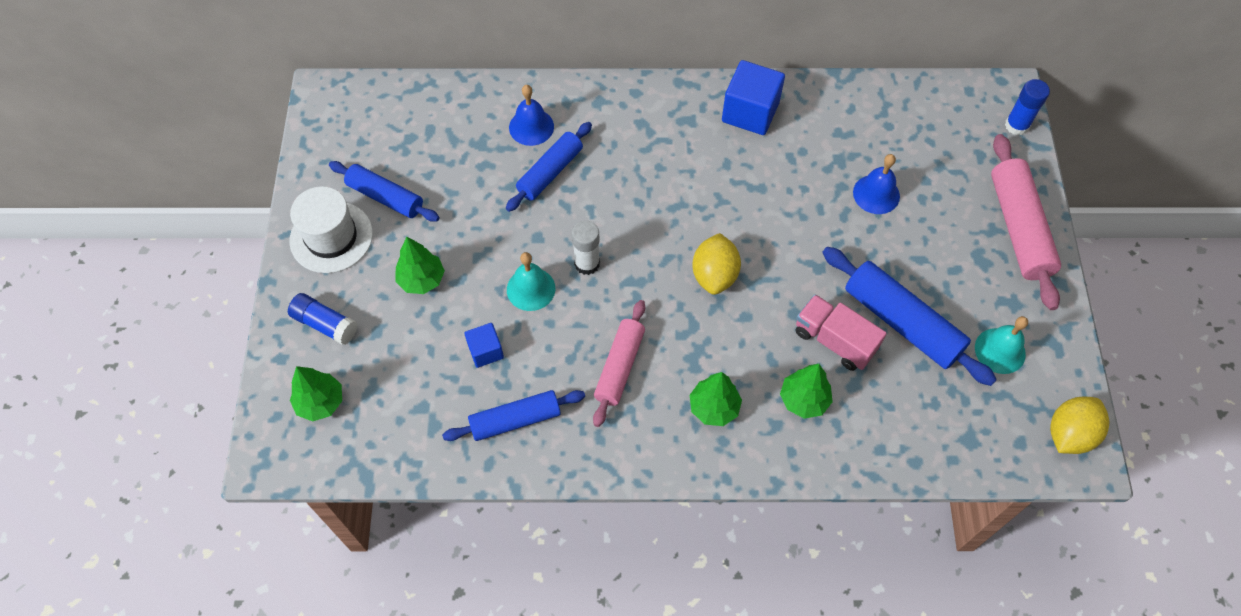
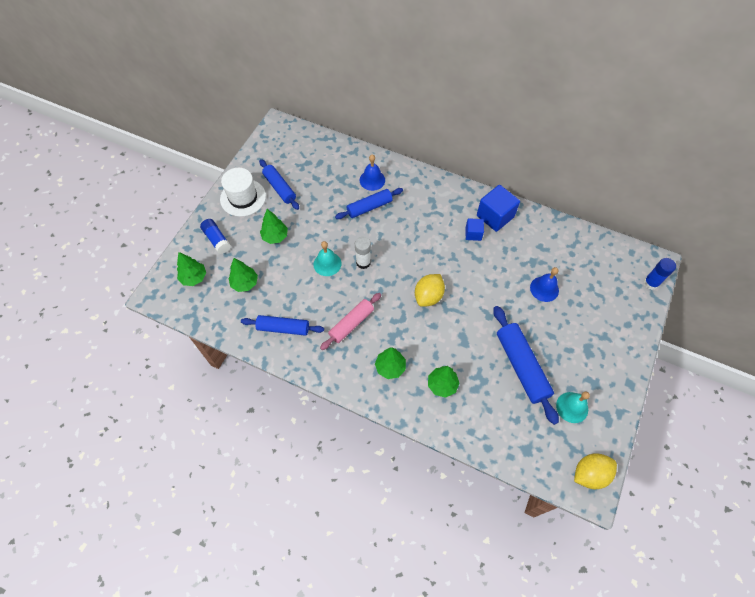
camera: 25 degrees right, 0 degrees up
(412, 375) = (245, 283): none -> green tree
(485, 351) = (287, 286): blue cube -> blue cube (473, 234)
(834, 341) = (476, 360): pink truck -> none
(1018, 228) = (620, 342): pink rolling pin -> none

